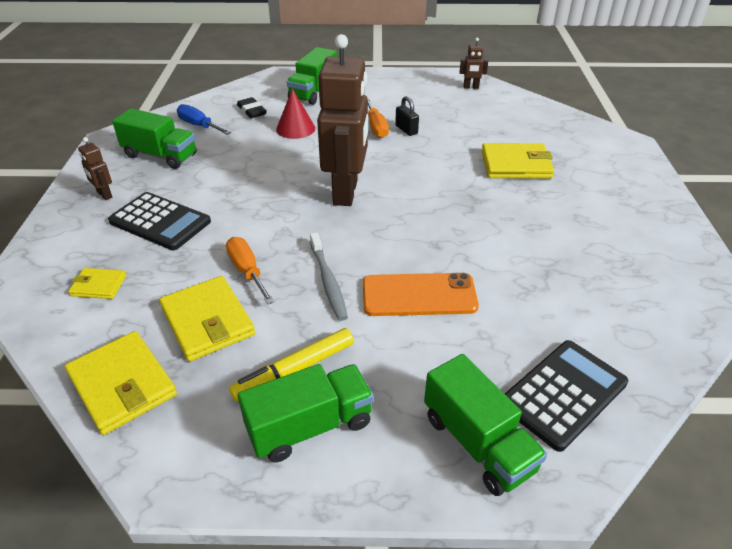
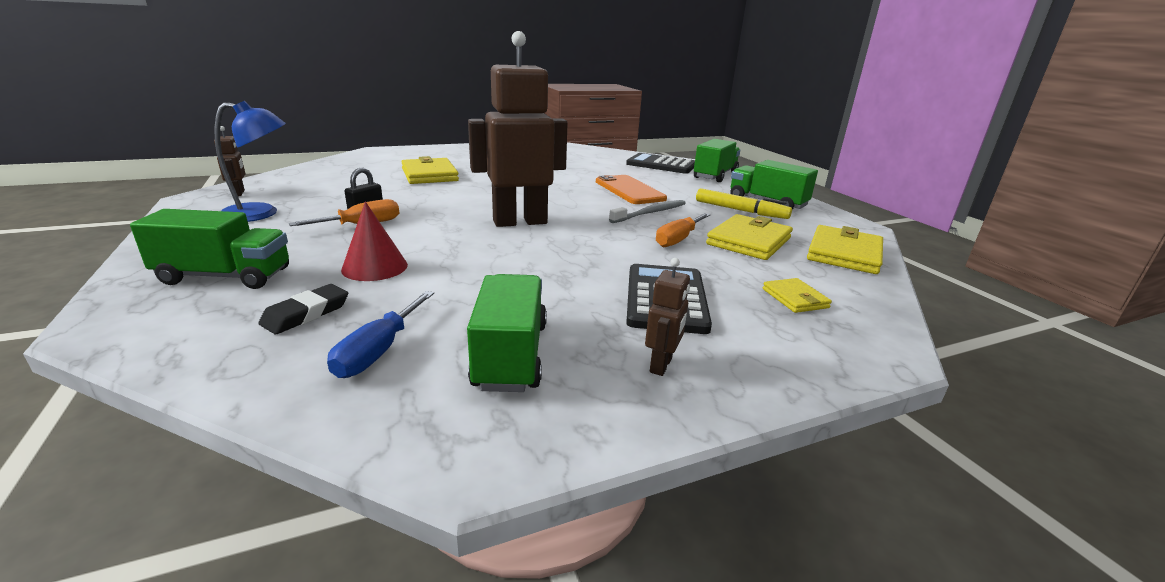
camera: 115 degrees left, 15 degrees down
(418, 96) = (261, 213): none -> blue lamp

